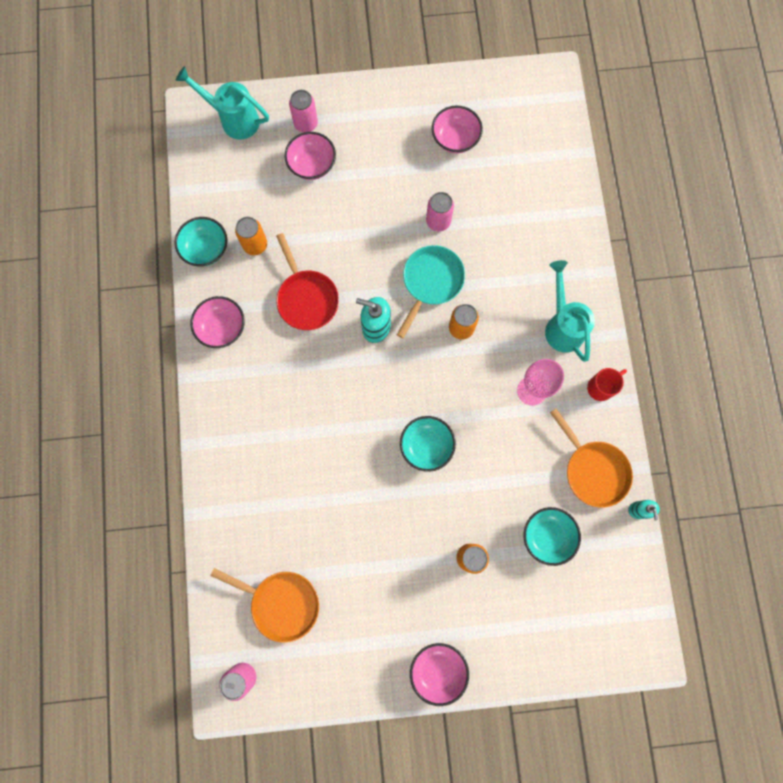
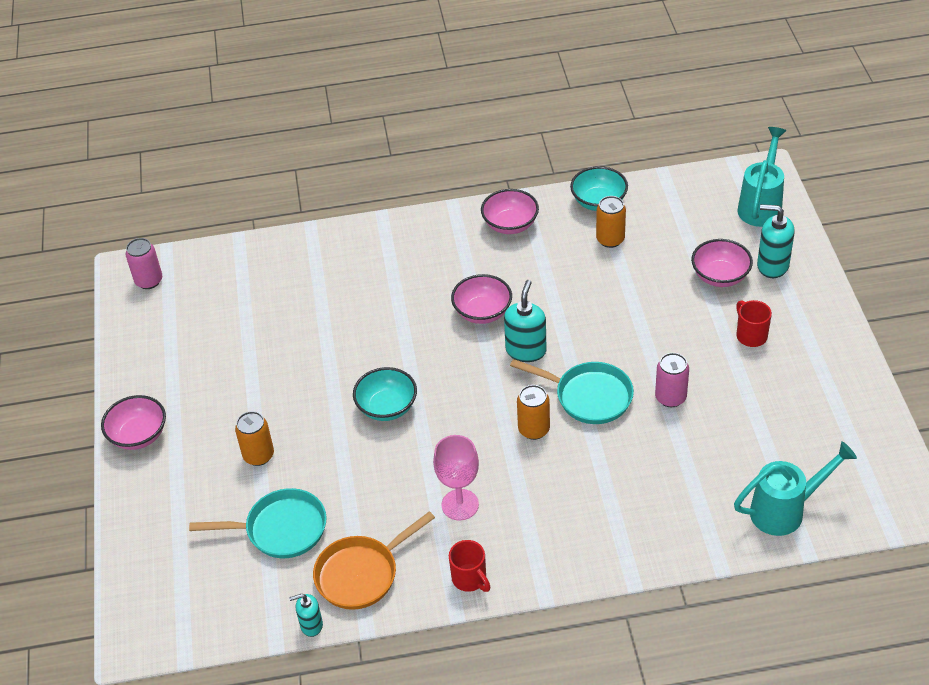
camera: 90 degrees right, 30 degrees down
(281, 603) = (218, 301): orange pan -> none
(306, 124) = (772, 265): pink can -> turquoise soap dispenser
(306, 298) = (553, 288): red pan -> none
(380, 153) = (751, 335): none -> red mug
(455, 139) = (789, 406): pink bowl -> pink bowl (482, 312)
(547, 536) = (281, 529): turquoise bowl -> turquoise pan
(562, 325) = (550, 533): turquoise watering can -> turquoise watering can (786, 510)

